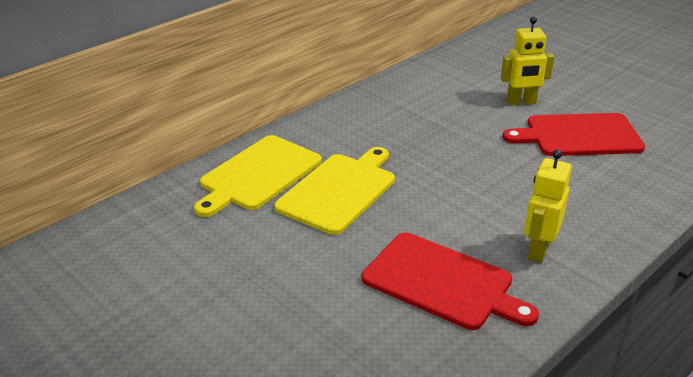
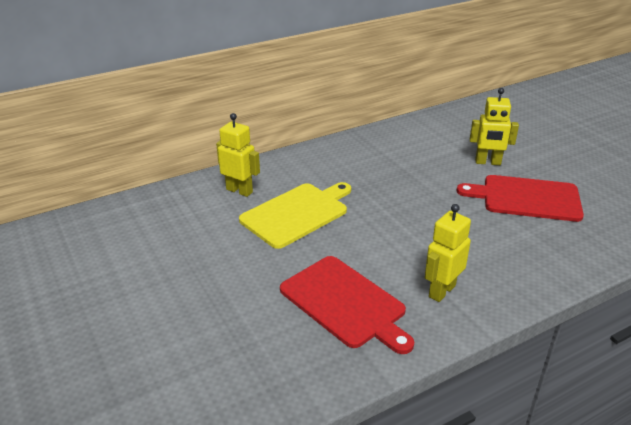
camera: 15 degrees right, 0 degrees up
(258, 174) = (239, 190): yellow cutting board -> yellow robot

